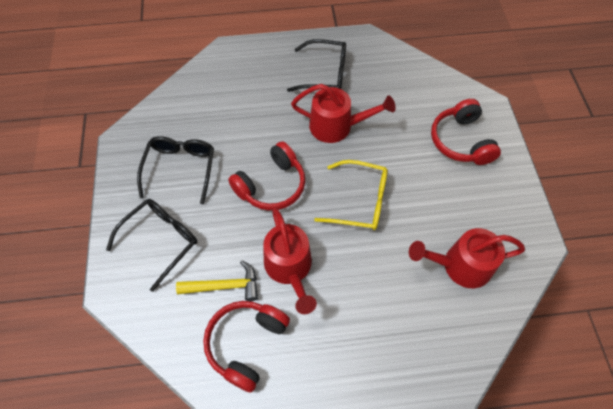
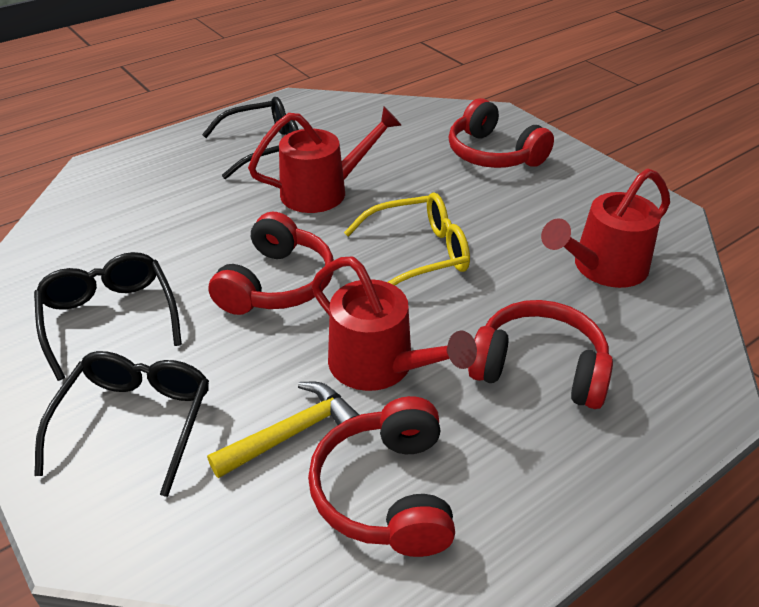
camera: 30 degrees left, 20 degrees down
(370, 315) = (539, 368): none -> red headphones

